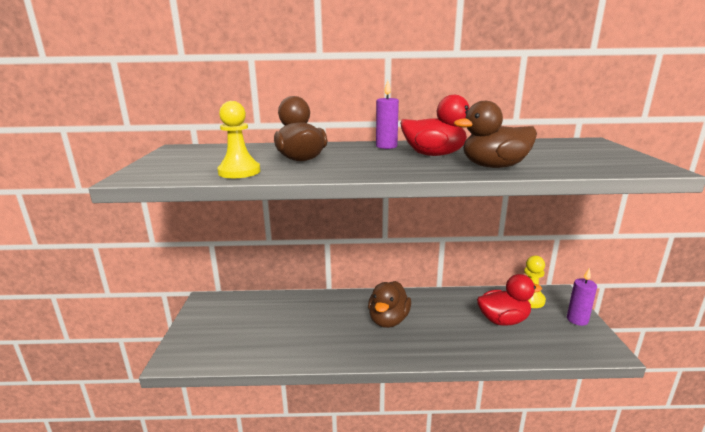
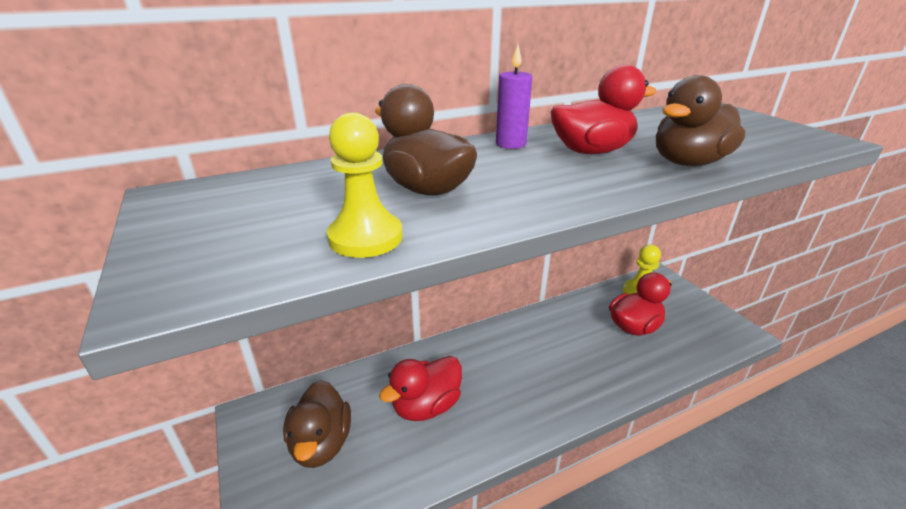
camera: 25 degrees left, 10 degrees up
(306, 324) = (426, 406): none -> red duck
(388, 320) = (520, 365): brown duck -> brown duck (321, 443)
(577, 320) = (696, 305): purple candle -> none

